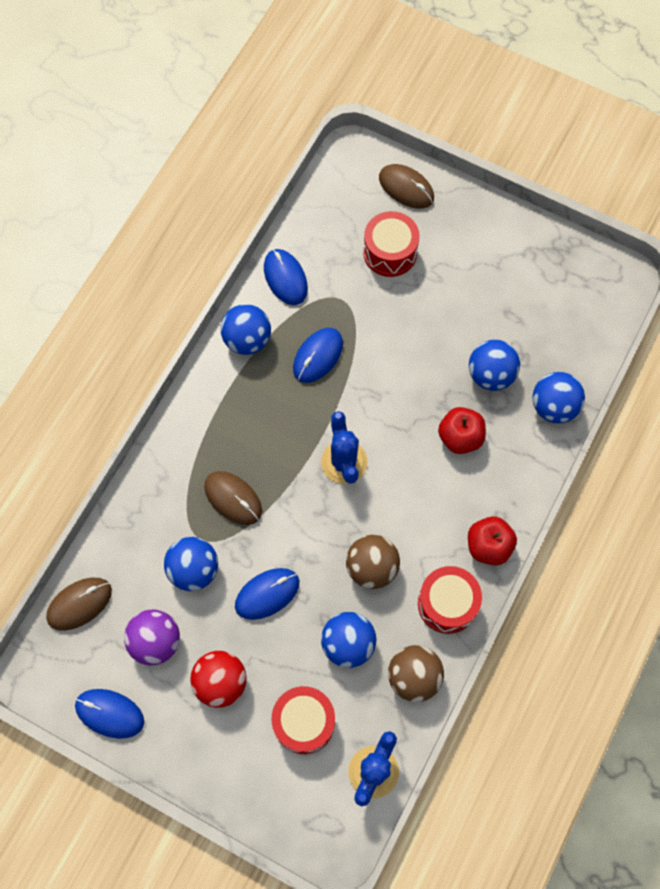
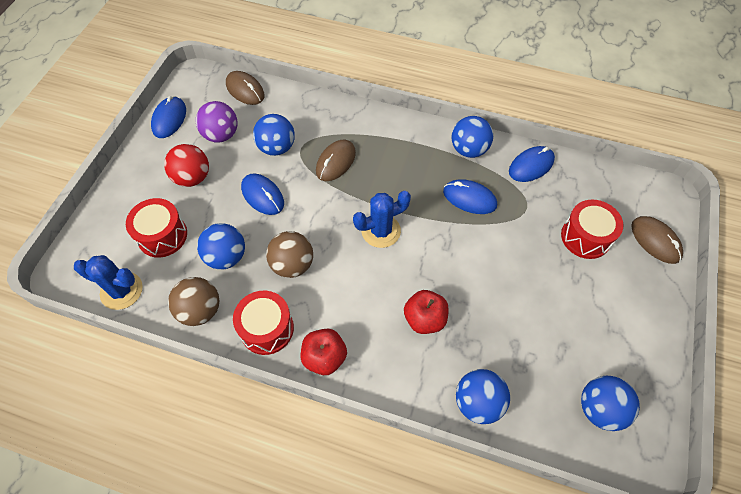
camera: 80 degrees right, 10 degrees down
(406, 188) = (655, 241): brown mouse -> brown mouse turned 60 degrees counterclockwise
(491, 374) = (494, 338): blue ball -> blue ball (599, 409)

